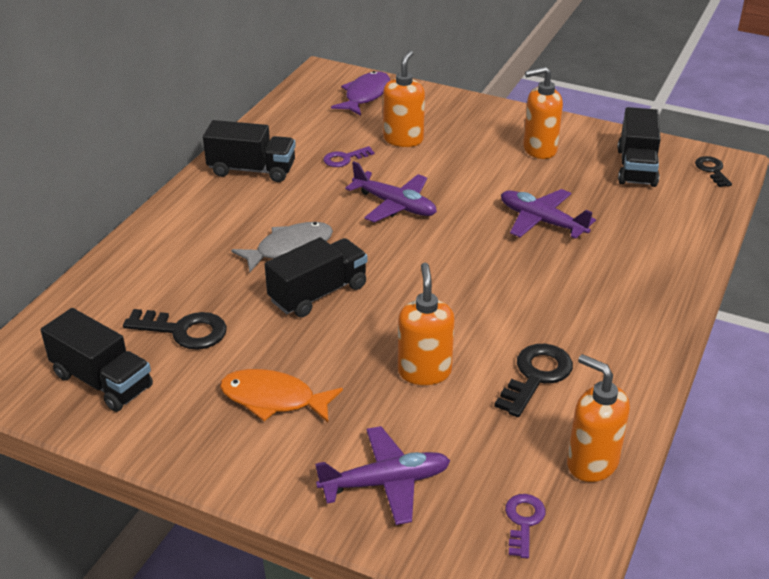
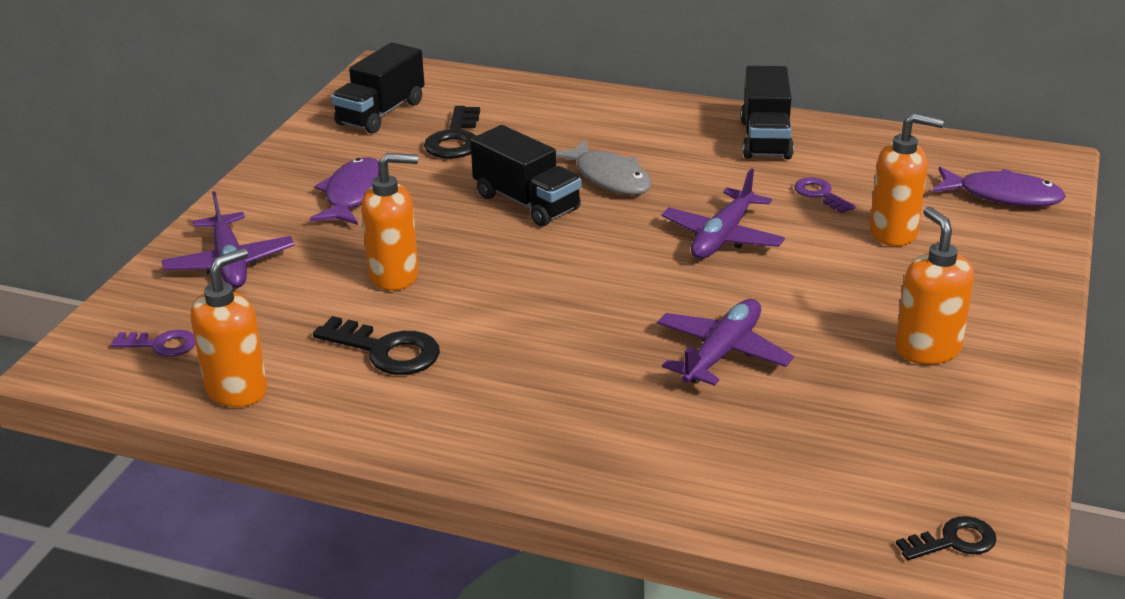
camera: 85 degrees right, 5 degrees down
(273, 399) = (353, 195): orange fish -> purple fish
(636, 167) = (920, 449): black truck -> none

